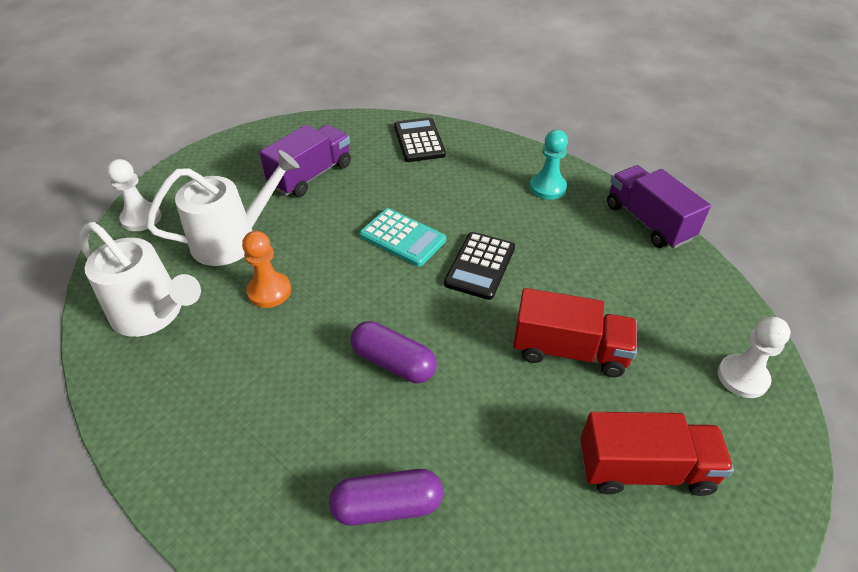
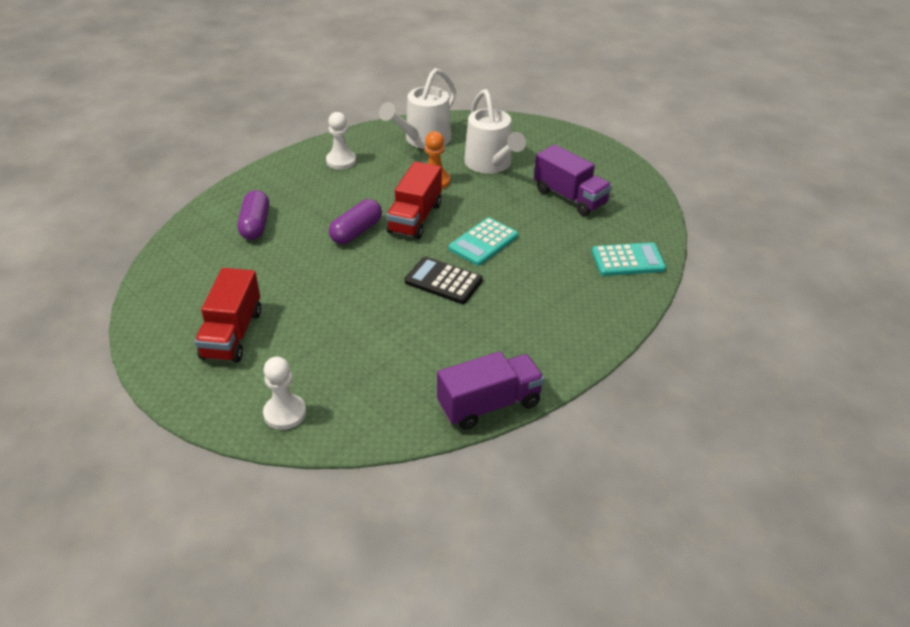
camera: 95 degrees right, 5 degrees down
(141, 218) = (518, 127): white pawn -> white pawn (341, 161)
(419, 141) = (628, 260): black calculator -> turquoise calculator
(547, 187) = (549, 339): turquoise pawn -> none
(569, 350) = (342, 317): red truck -> red truck (415, 218)

